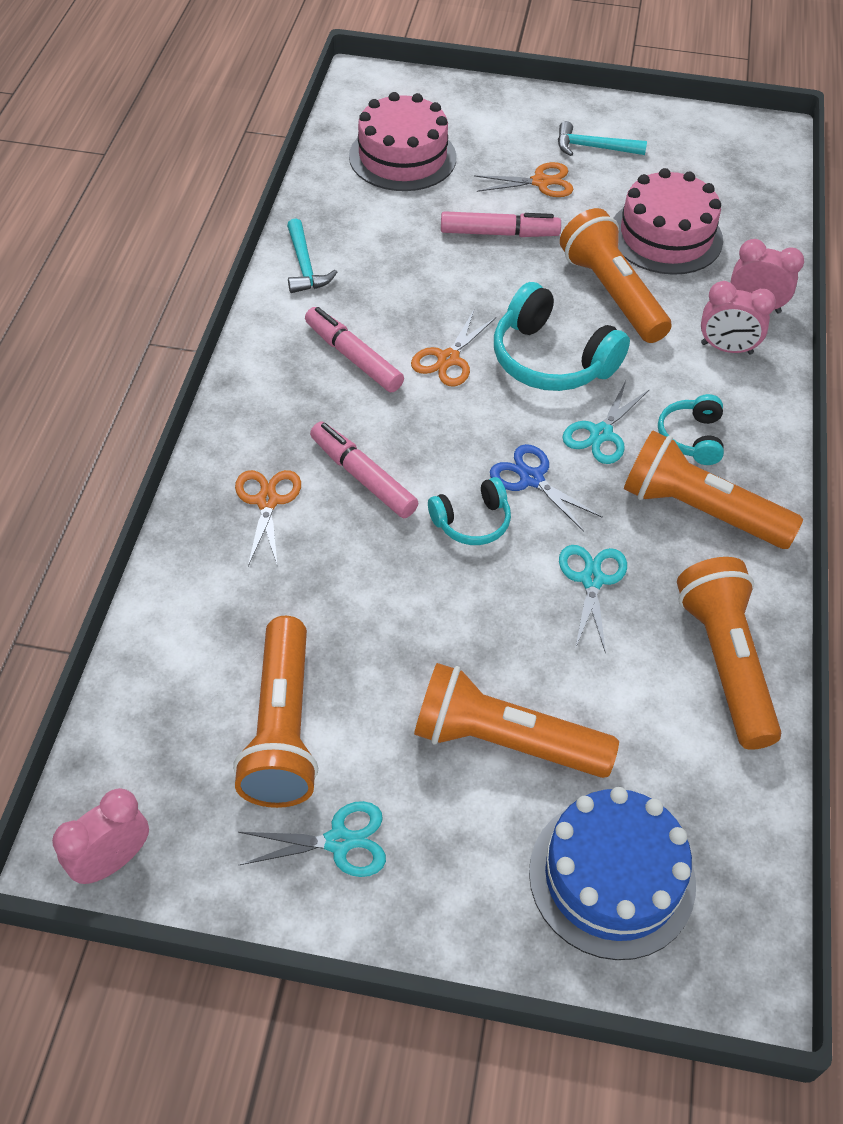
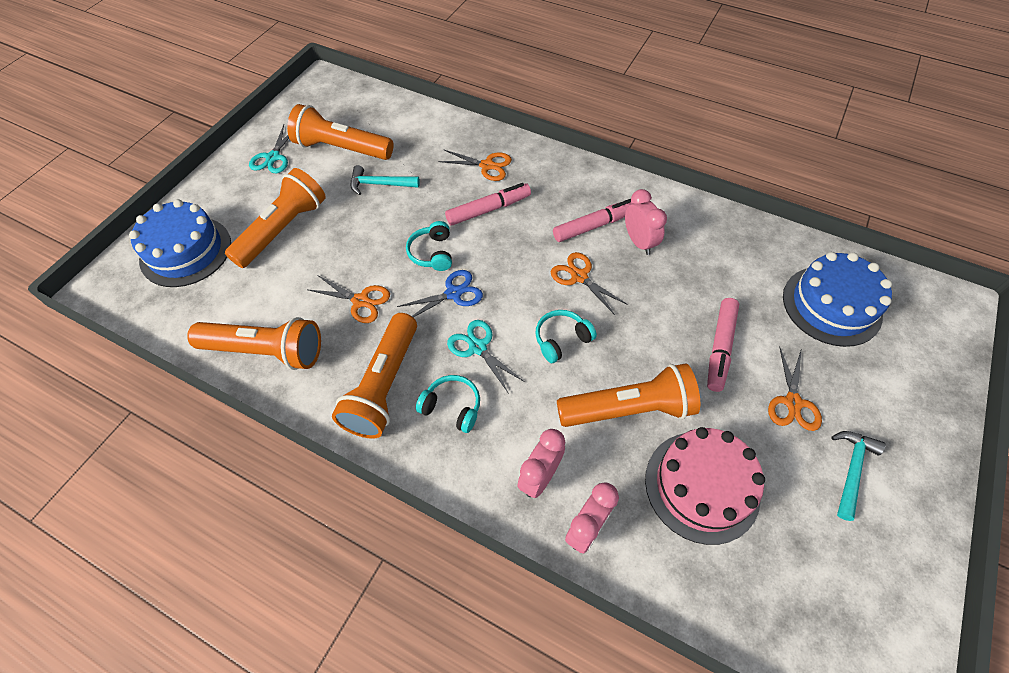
camera: 110 degrees right, 5 degrees up
(112, 861) = (312, 90): pink clock -> pink clock (639, 242)
(305, 266) = (694, 218): turquoise hammer -> turquoise hammer (380, 184)
(402, 157) = (831, 305): pink cake -> blue cake
(551, 360) = (561, 339): turquoise headphones -> turquoise headphones, size x0.57
(592, 580) = (360, 301): turquoise scissors -> orange scissors
(700, 511) = (384, 385): orange flashlight -> orange flashlight turned 150 degrees clockwise

